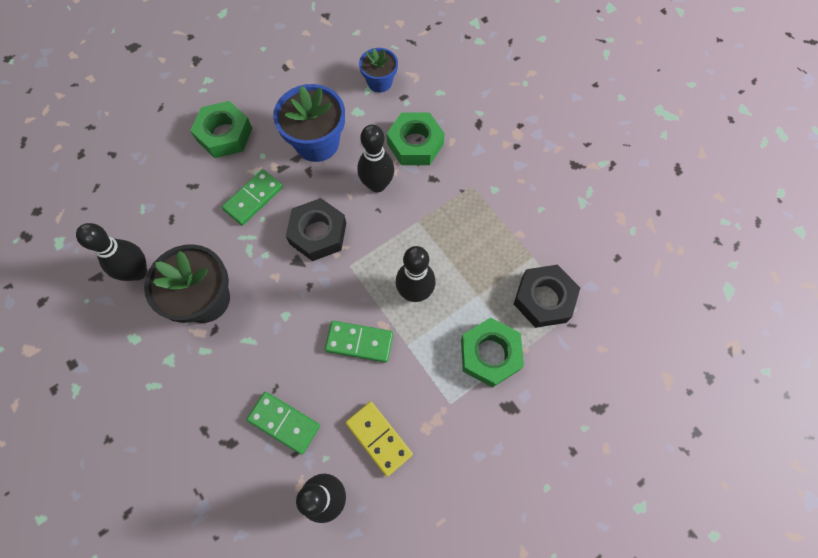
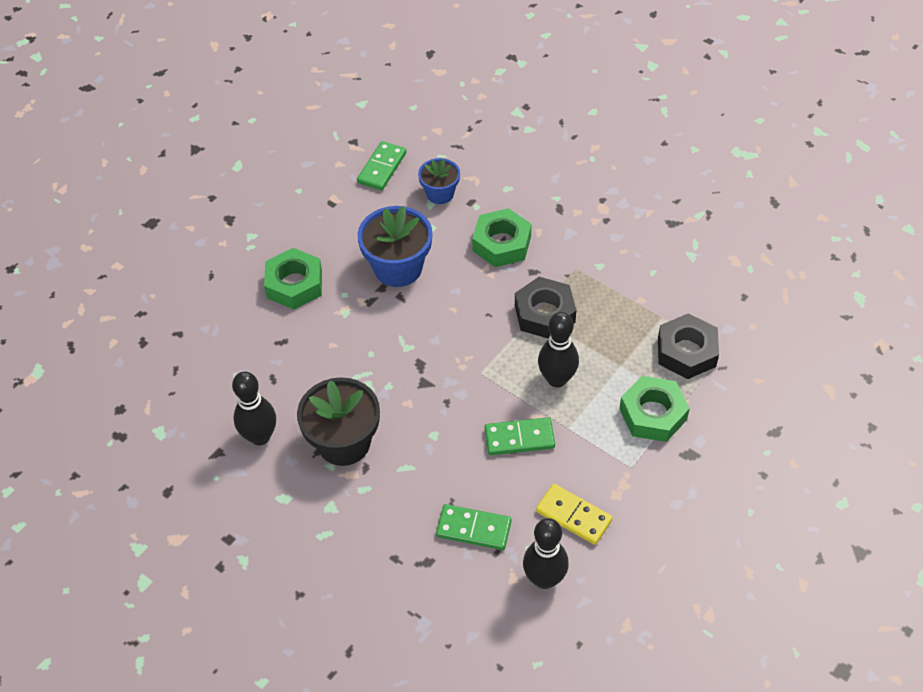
camera: 15 degrees left, 15 degrees down
(253, 198) = (353, 337): green domino -> green domino (382, 168)
(318, 233) = (435, 352): black nut -> black nut (544, 313)
(377, 185) = (478, 291): black bowling pin -> none

